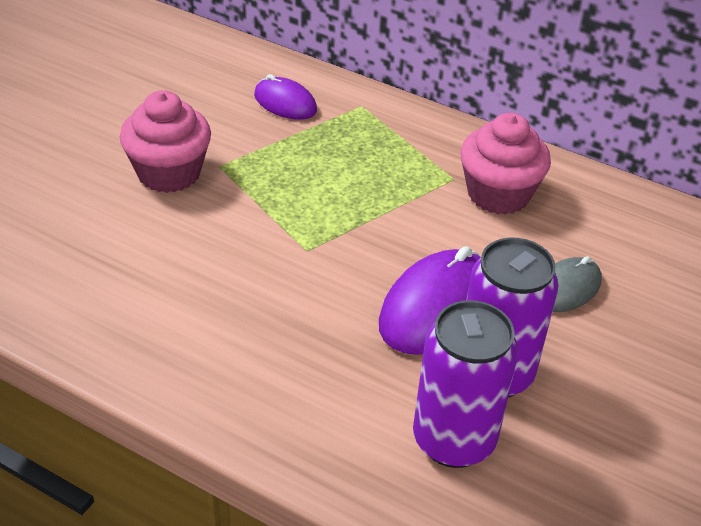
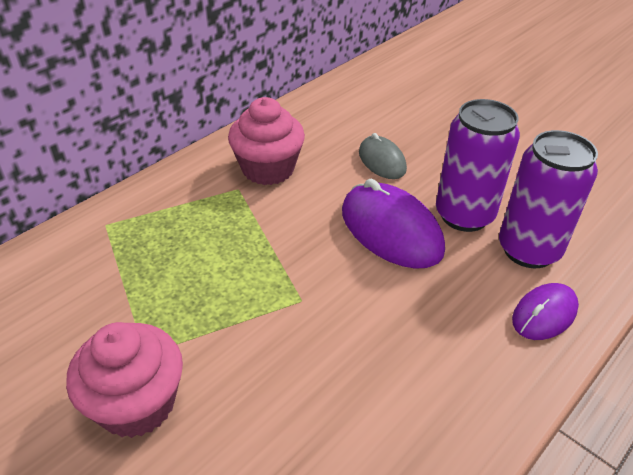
camera: 75 degrees left, 0 degrees up
(285, 103) = (66, 280): purple mouse -> purple mouse (544, 314)

